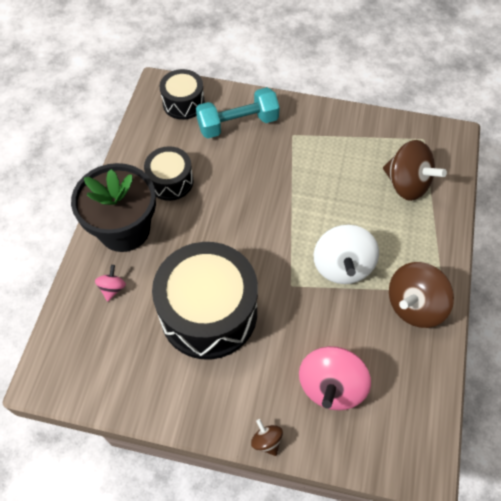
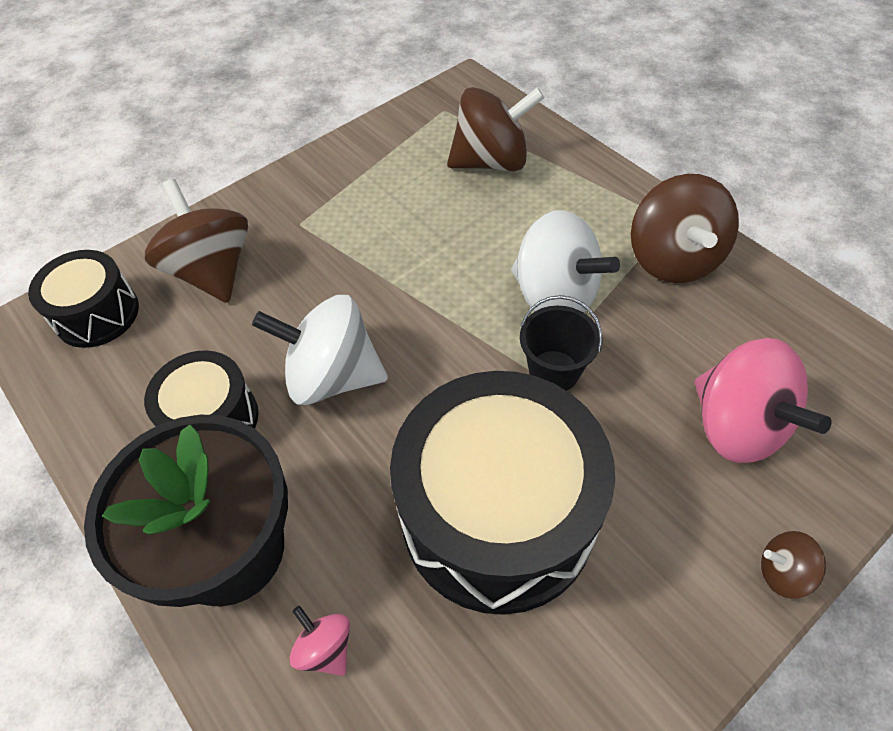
camera: 50 degrees left, 5 degrees down
(224, 208) = (332, 376): none -> white spinning top
(238, 124) = (212, 271): turquoise dumbbell -> brown spinning top
(298, 291) = (554, 371): none -> black bucket

